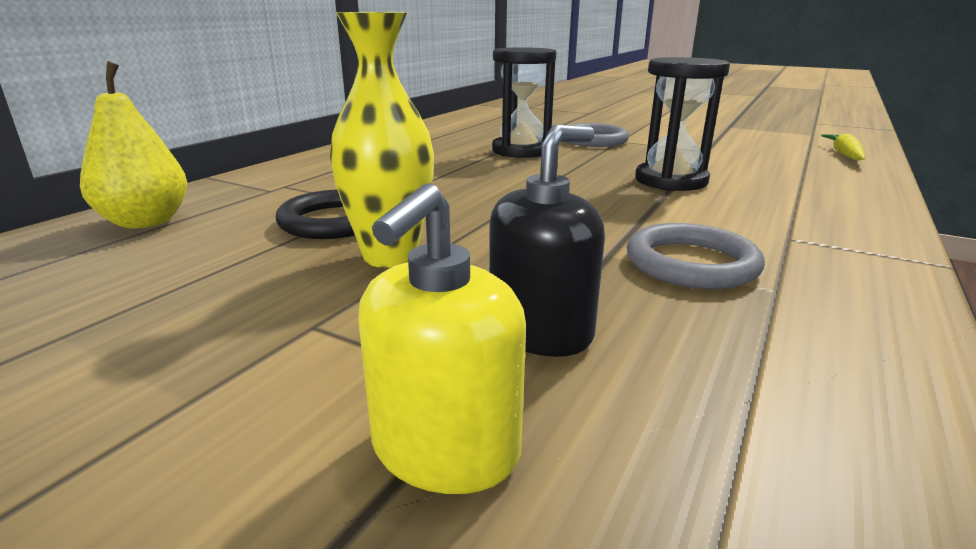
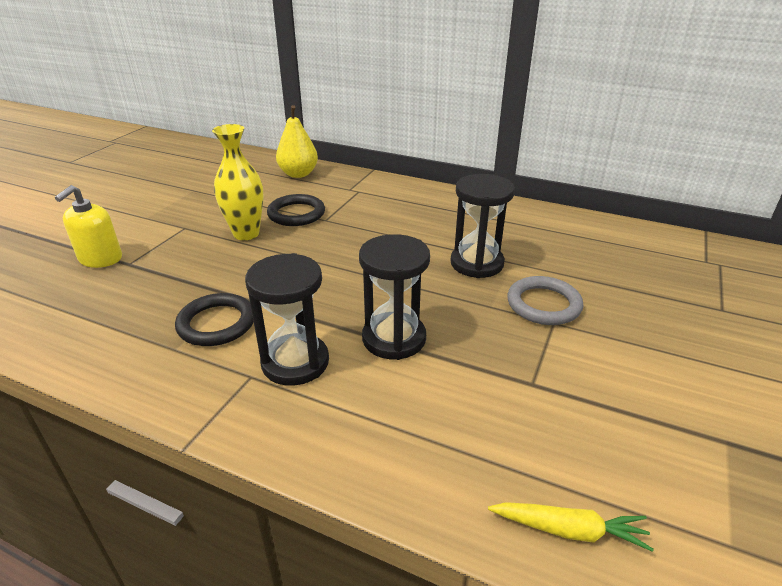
camera: 85 degrees right, 10 degrees up
(445, 449) = (100, 259): yellow soap dispenser -> yellow soap dispenser turned 90 degrees counterclockwise
(540, 331) = (160, 274): black soap dispenser -> none
(691, 263) = (216, 323): grey ring -> black ring
(743, 217) = (295, 362): none -> black hourglass

